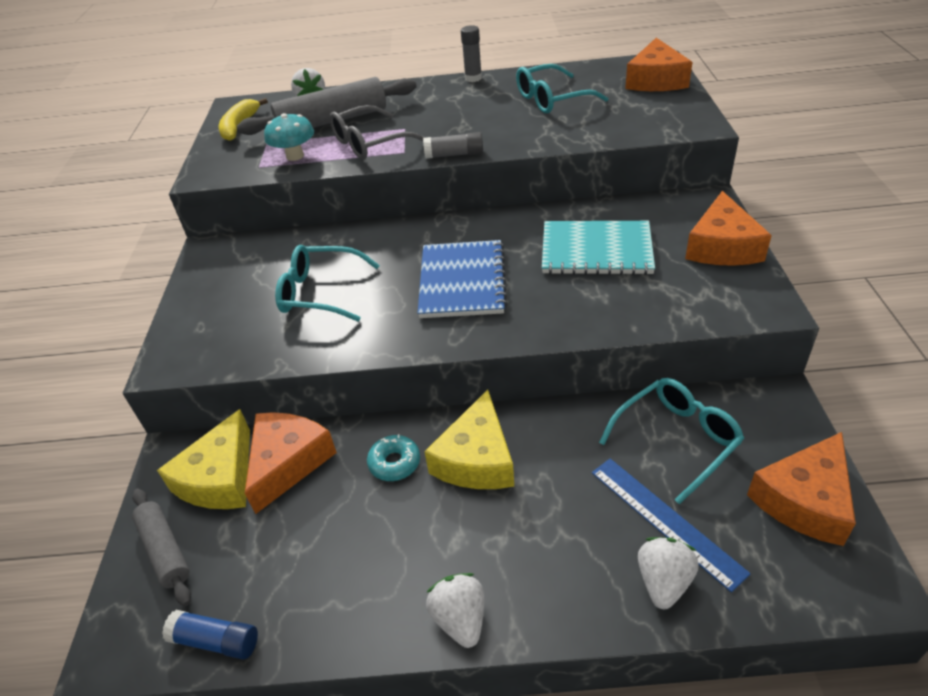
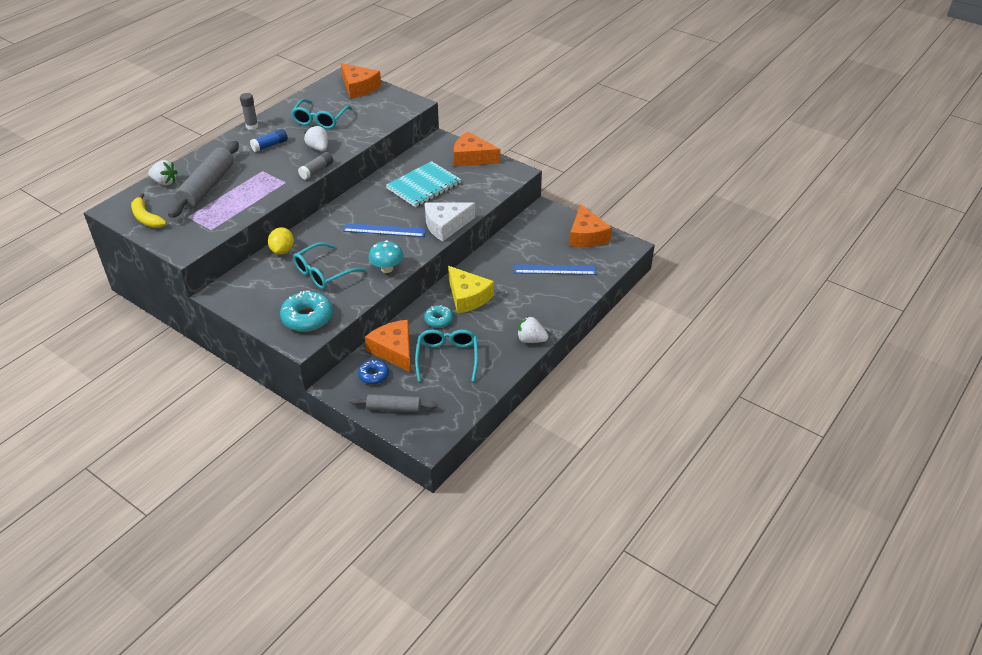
camera: 55 degrees left, 0 degrees up
(216, 641) = (461, 408): blue glue stick -> blue glue stick (270, 145)
(220, 337) = (307, 317): none -> turquoise donut
(220, 478) = (373, 375): yellow cheese -> blue donut
(295, 156) = (223, 214): turquoise mushroom -> turquoise mushroom (387, 268)
(330, 238) = (282, 250): none -> yellow lemon
(369, 143) = (256, 187): grey glasses -> none
(462, 281) = (384, 230): blue notebook -> blue ruler
(544, 324) = (445, 225): none -> white cheese
(663, 582) = (575, 286): white strawberry -> white strawberry (318, 148)
(677, 440) = (528, 244): turquoise glasses -> turquoise glasses (447, 357)
(722, 246) = (472, 157): orange cheese -> orange cheese turned 150 degrees clockwise

